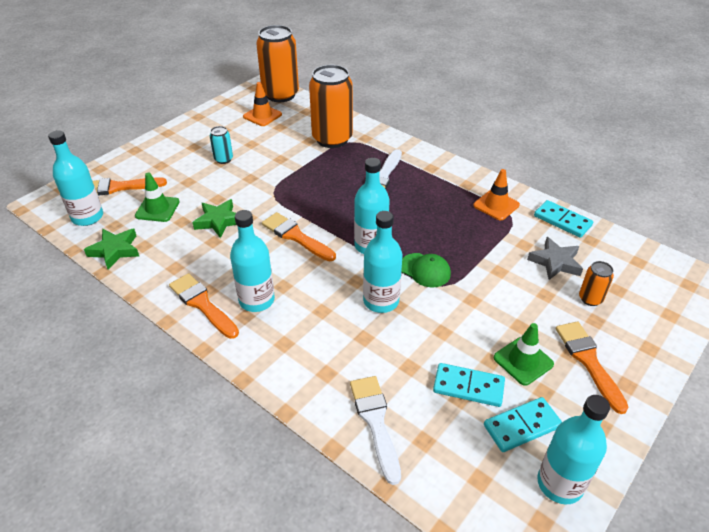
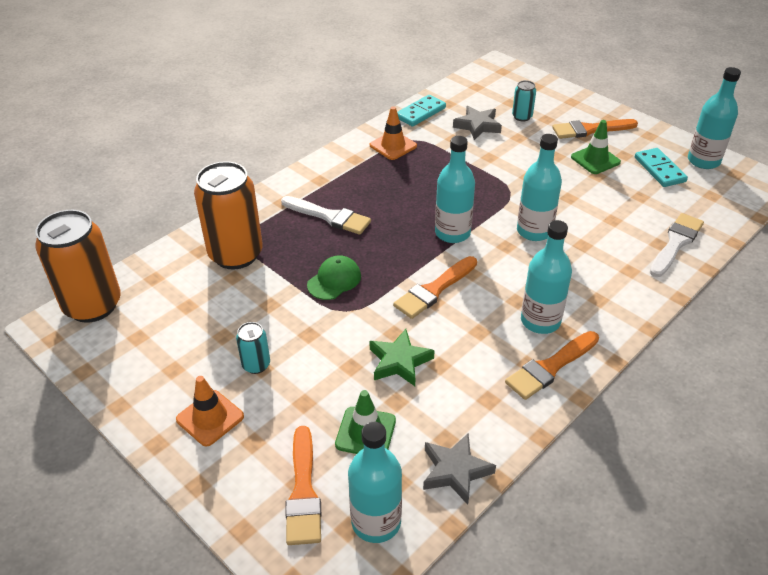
camera: 85 degrees left, 0 degrees up
(115, 250) = (455, 471): green star -> grey star
(262, 115) = (148, 325): orange traffic cone -> orange traffic cone (210, 418)
(375, 422) = (676, 243): white brush -> white brush turned 135 degrees clockwise
(425, 270) = (489, 200): green cap -> green cap (334, 280)
(468, 387) = (628, 190): turquoise domino -> none
(590, 299) = (522, 117): orange can -> turquoise can

